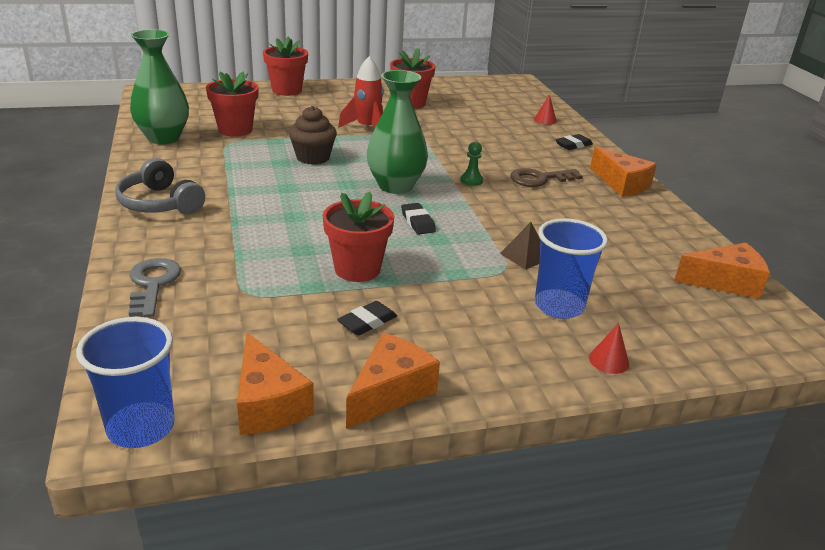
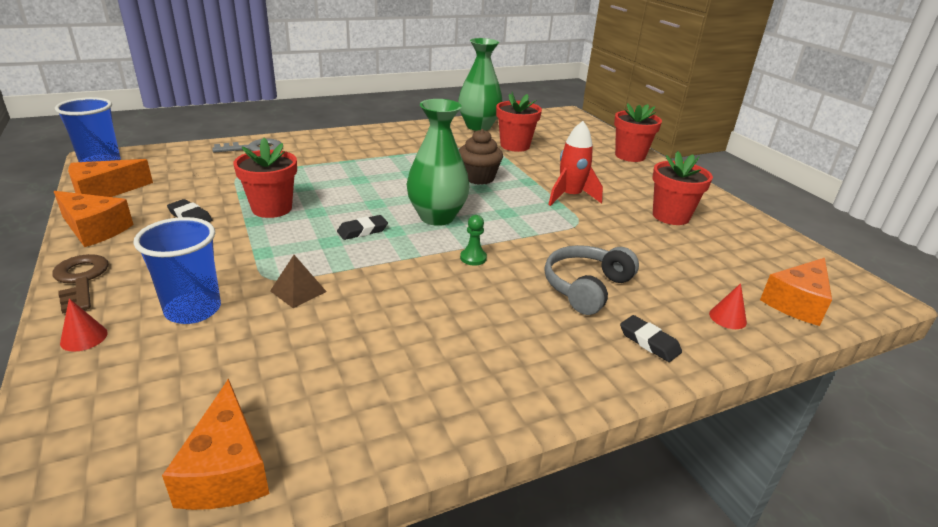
camera: 80 degrees right, 0 degrees up
(159, 203) = (367, 137): grey headphones -> grey headphones (586, 287)
(539, 179) = (504, 306): brown key -> brown key (81, 280)
(621, 184) = (532, 384): orange cheese -> orange cheese (797, 302)

